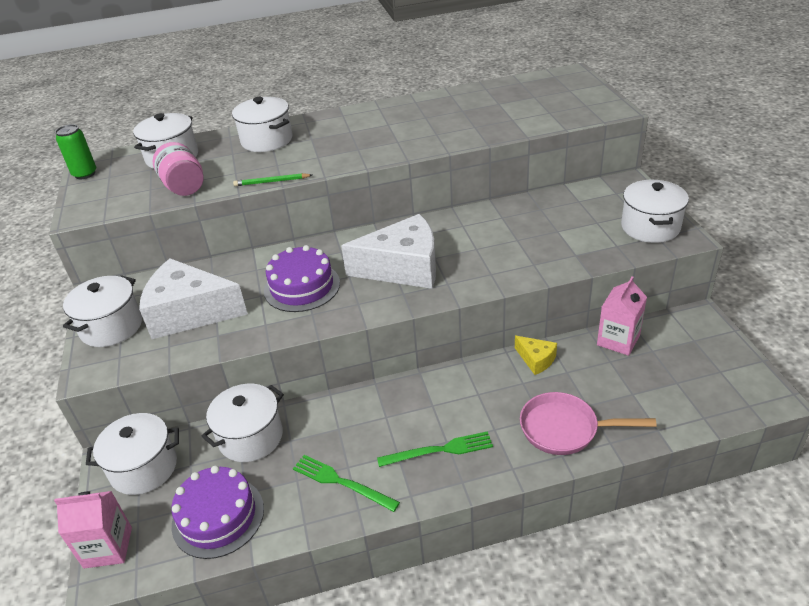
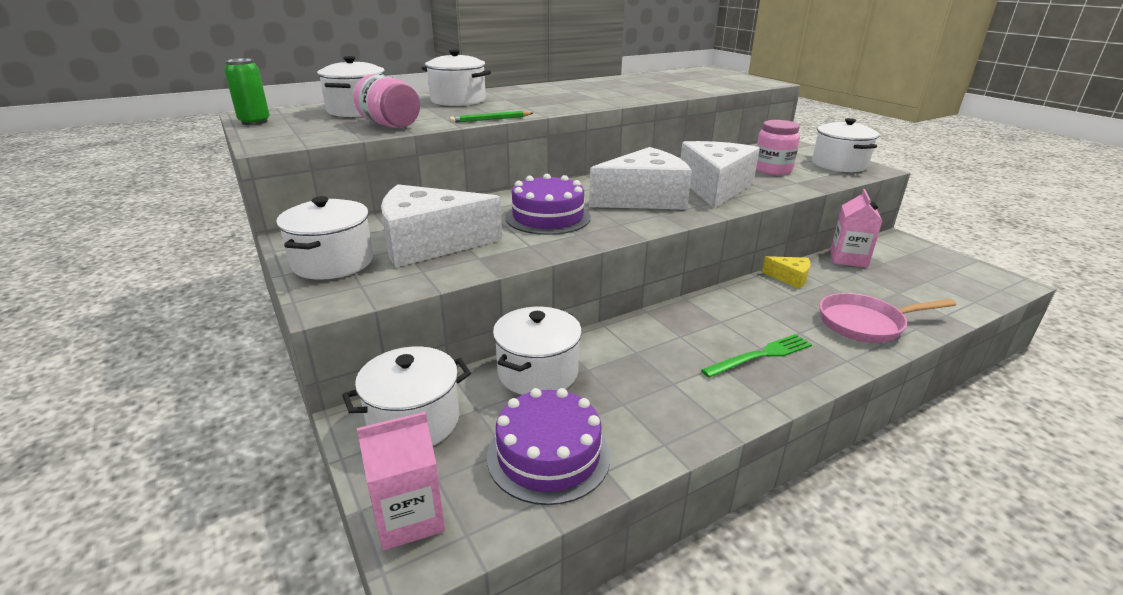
camera: 20 degrees left, 10 degrees down
(341, 482) = (677, 398): green fork -> none
(484, 257) = (715, 188): none -> white cheese
(568, 230) = (772, 170): none -> pink jar

